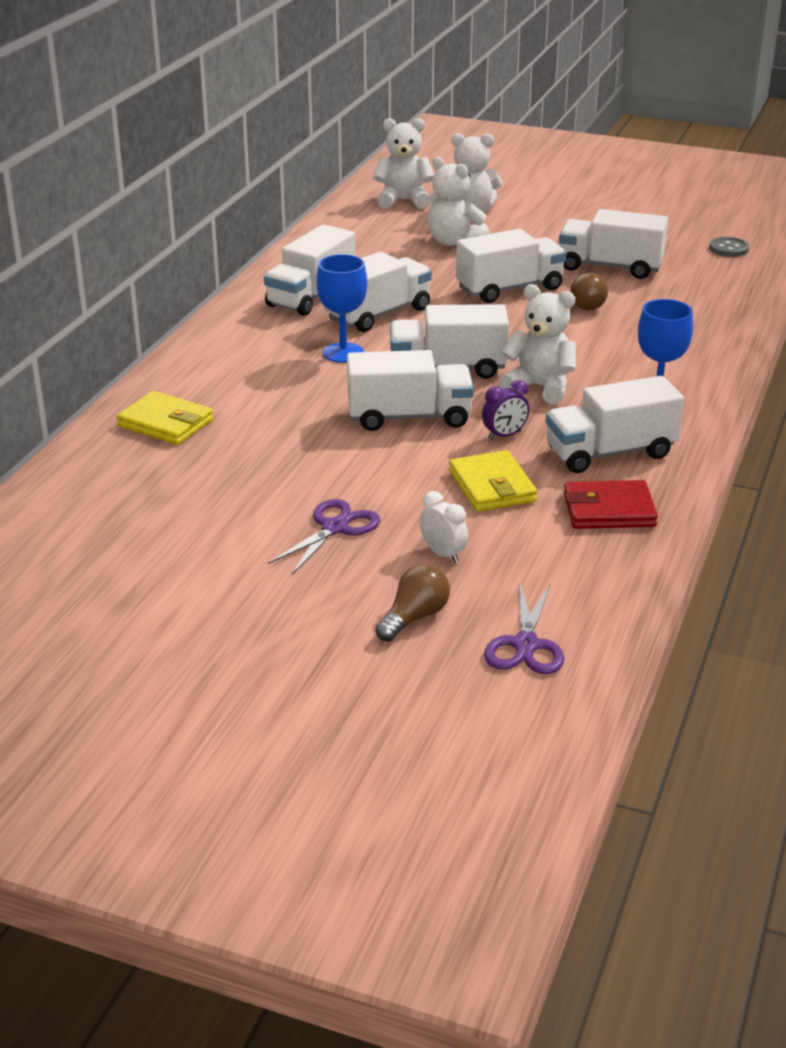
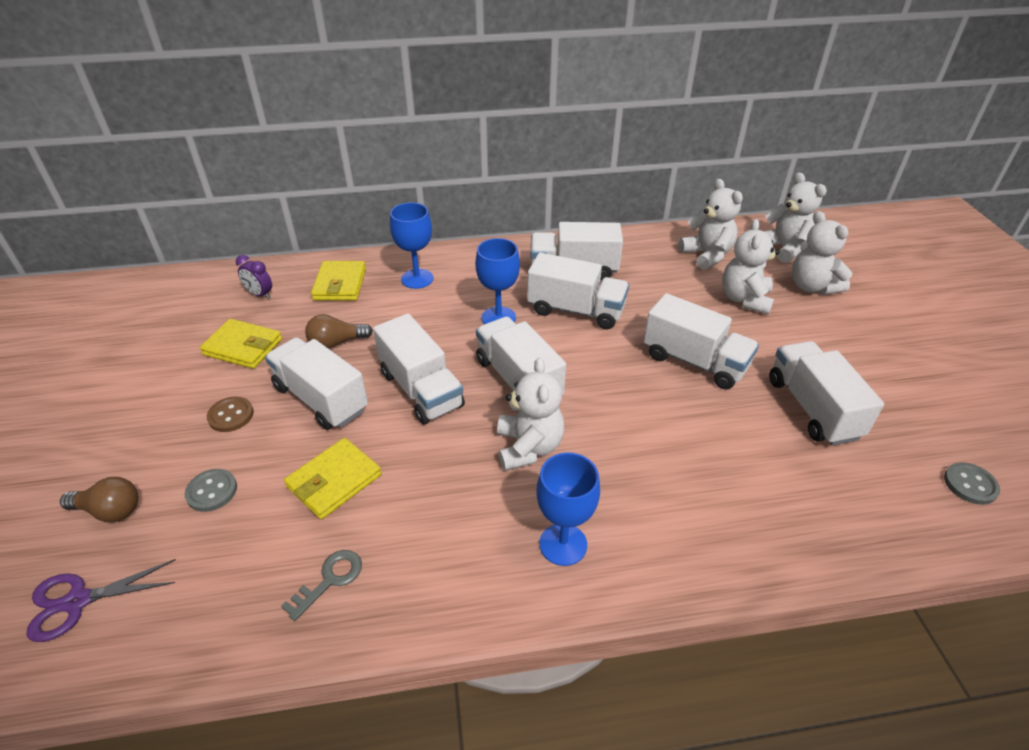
camera: 60 degrees right, 10 degrees up
(216, 377) = (417, 279): none -> blue goblet
(216, 503) = (243, 347): none -> yellow wallet
(335, 528) = (231, 415): purple scissors -> brown button
(370, 233) = (707, 255): none -> white teddy bear
(443, 554) = (212, 491): white clock -> grey button
(504, 435) = (426, 456): purple clock -> purple clock (260, 294)
(588, 304) = (719, 421): brown light bulb -> brown light bulb (336, 343)
(609, 510) = (329, 580): red wallet -> grey key
(610, 453) = (438, 542): white truck -> white truck (321, 399)

